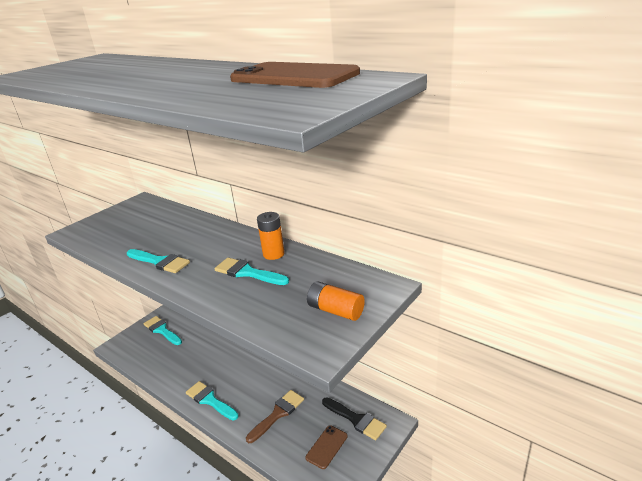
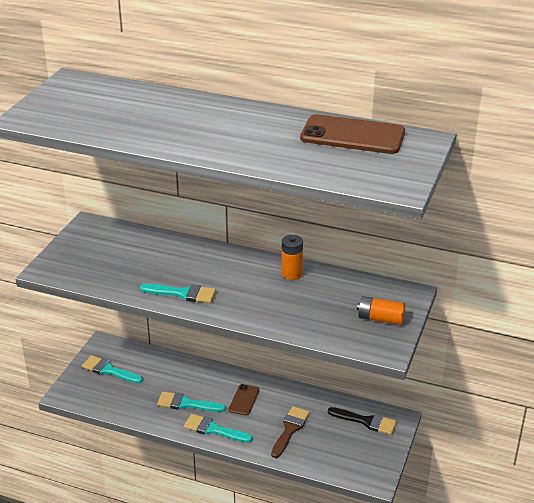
camera: 20 degrees left, 5 degrees up
(247, 272) = (280, 294): turquoise brush -> turquoise brush (186, 403)
(326, 447) = (350, 447): brown phone -> brown phone (244, 400)

